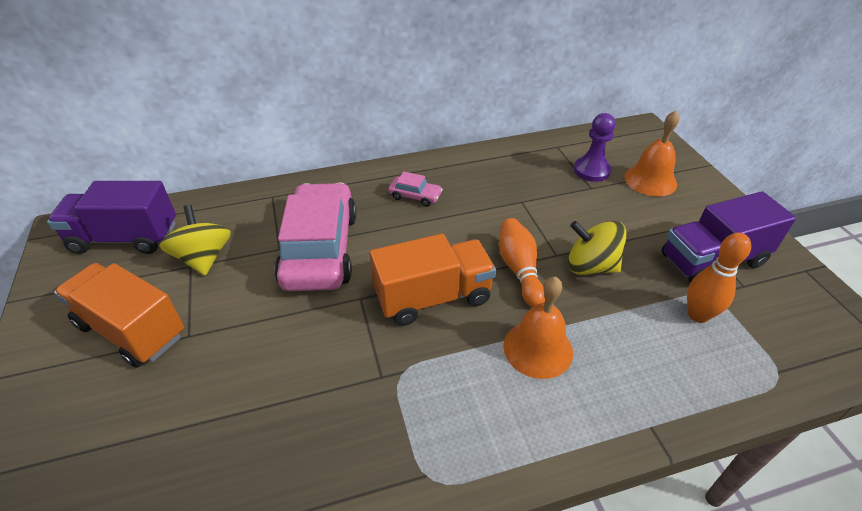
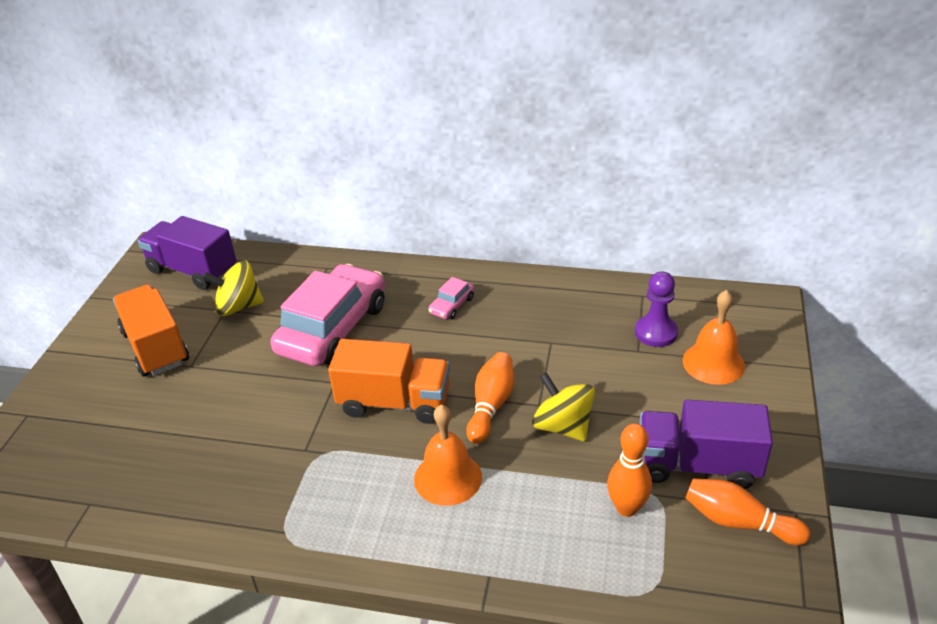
camera: 30 degrees right, 5 degrees down
(204, 258) = (238, 307): yellow spinning top -> yellow spinning top turned 105 degrees counterclockwise
(415, 196) = (452, 305): pink car -> pink car turned 75 degrees clockwise
(780, 293) = (738, 522): none -> orange bowling pin

